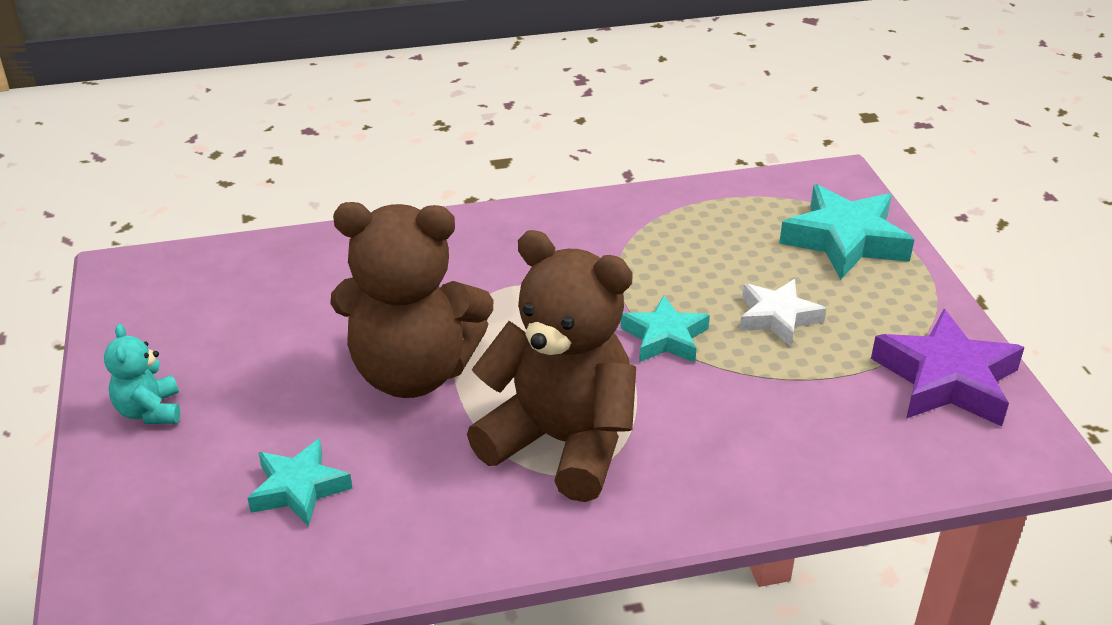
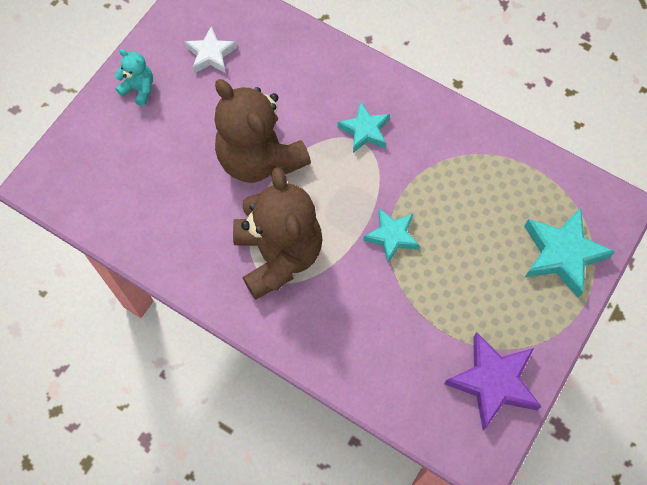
camera: 45 degrees right, 30 degrees up
(150, 411) = (139, 89): turquoise teddy bear -> turquoise teddy bear turned 90 degrees clockwise
(299, 489) = (154, 185): turquoise star -> turquoise star (365, 130)
(777, 317) = (460, 272): white star -> white star (211, 54)

